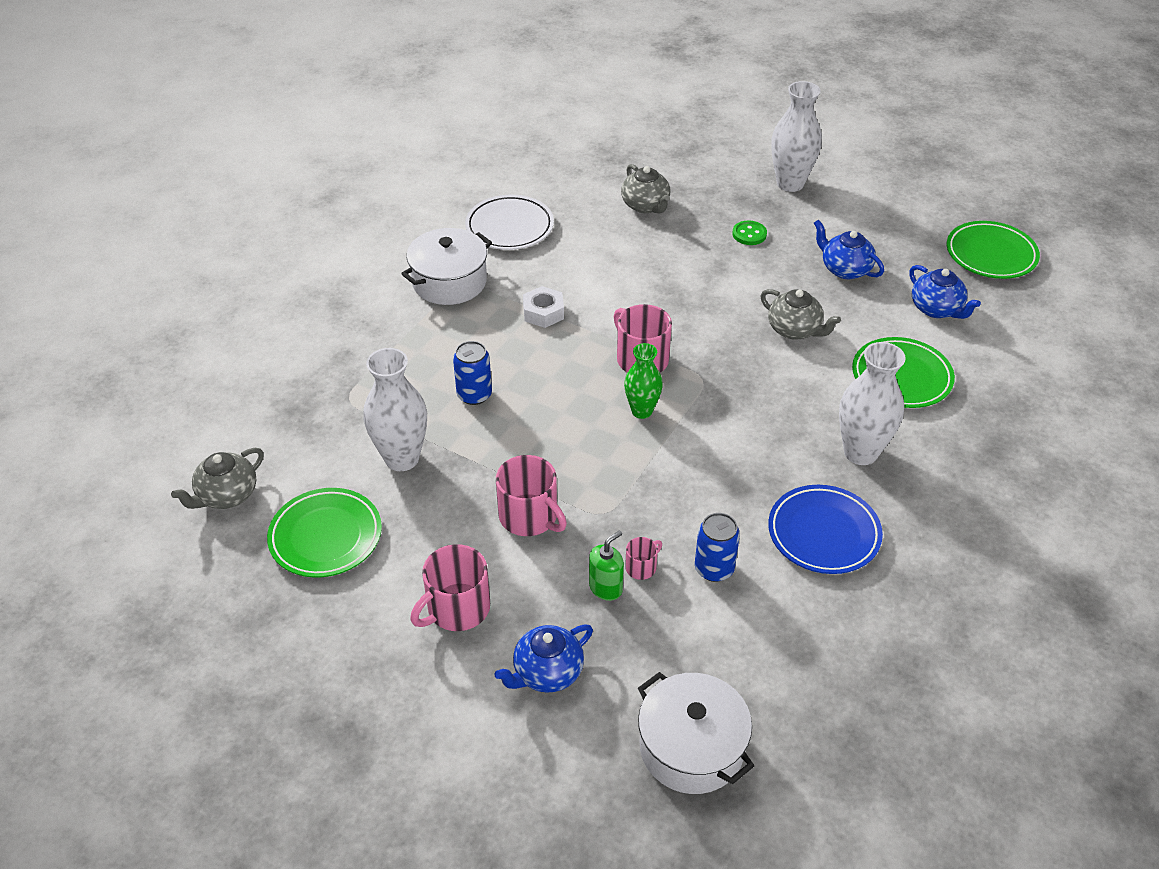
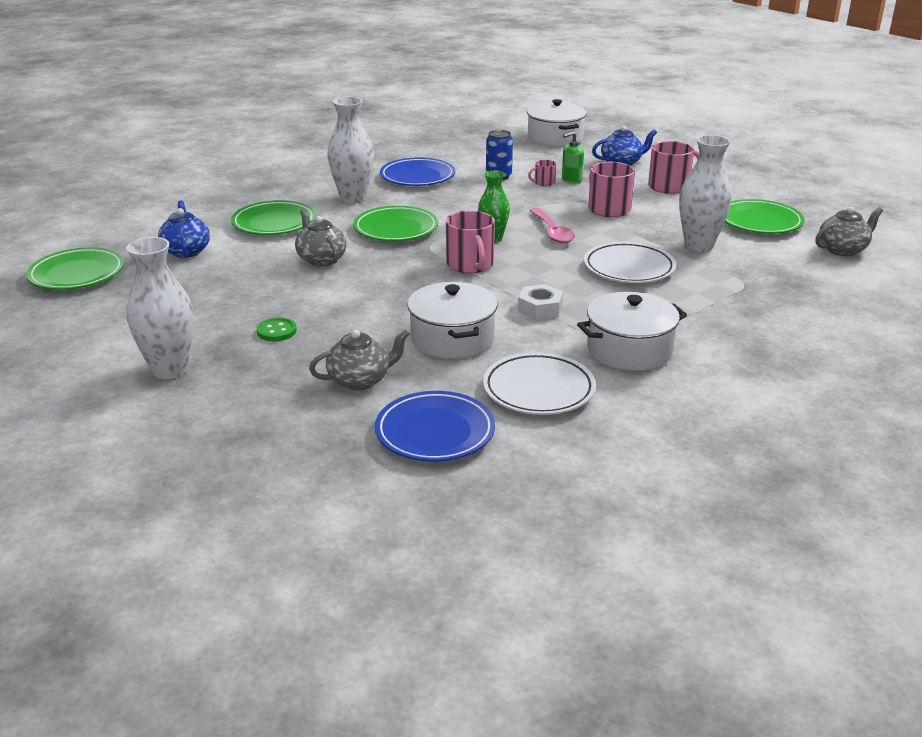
camera: 160 degrees left, 15 degrees down
(474, 395) = (629, 268): blue can -> white plate
(566, 179) = (435, 432): none -> blue plate
(580, 443) = (552, 232): none -> pink spoon
(601, 260) = (452, 339): none -> white pot
(645, 206) = (360, 380): grey teapot -> grey teapot turned 75 degrees clockwise
(761, 401) = (396, 229): none -> green plate
(845, 269) = (222, 288): blue teapot -> none

